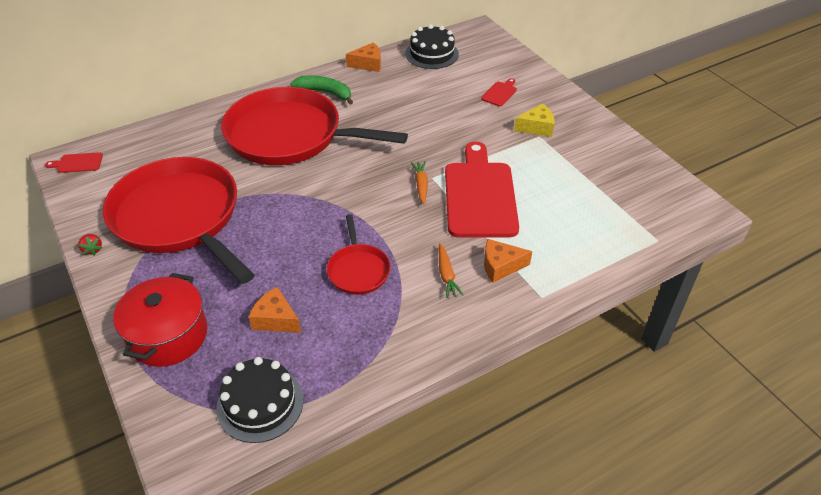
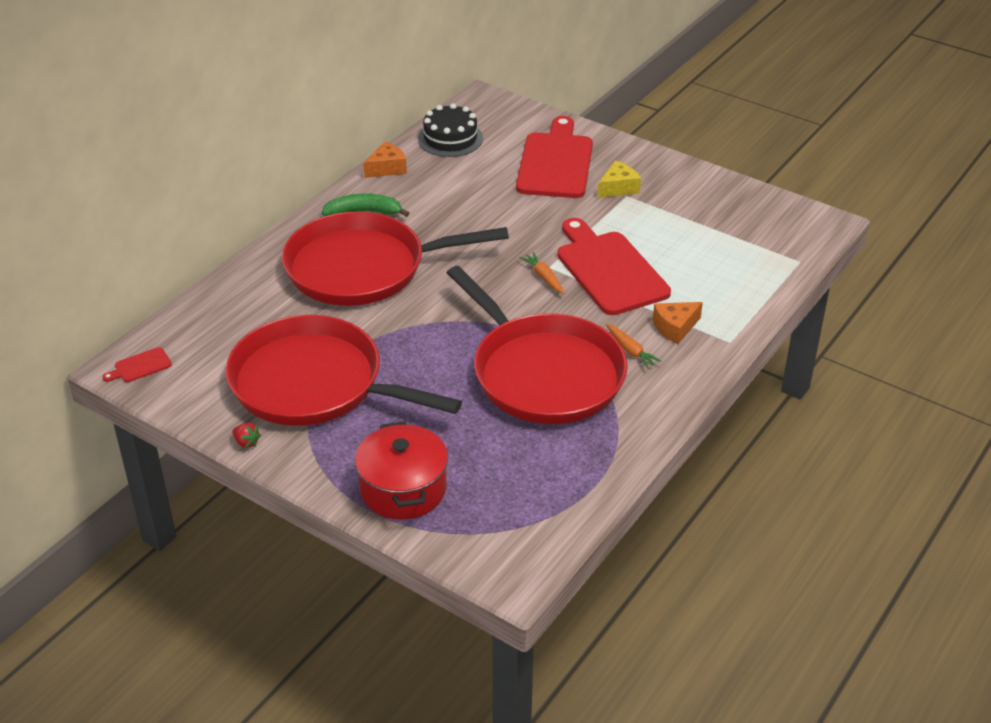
camera: 25 degrees left, 5 degrees down
(260, 403) = (543, 511): black cake -> none
(275, 319) = (498, 440): orange cheese -> none
(358, 270) = (543, 373): red pan -> red pan, size x2.19
(500, 93) = (556, 162): red cutting board -> red cutting board, size x2.47

